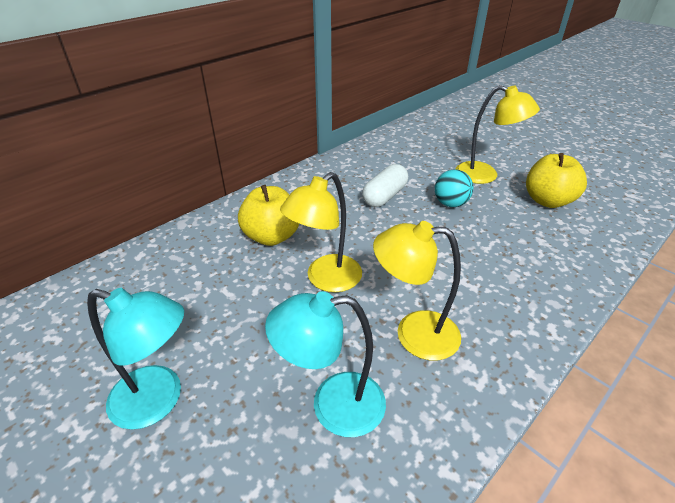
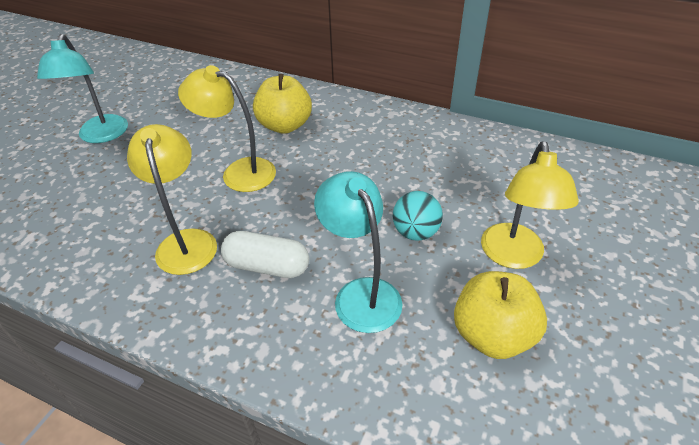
camera: 70 degrees right, 5 degrees up
(333, 405) = (104, 212): turquoise lamp -> turquoise lamp (361, 293)
(384, 196) = (396, 176): white capsule -> white capsule (267, 266)

